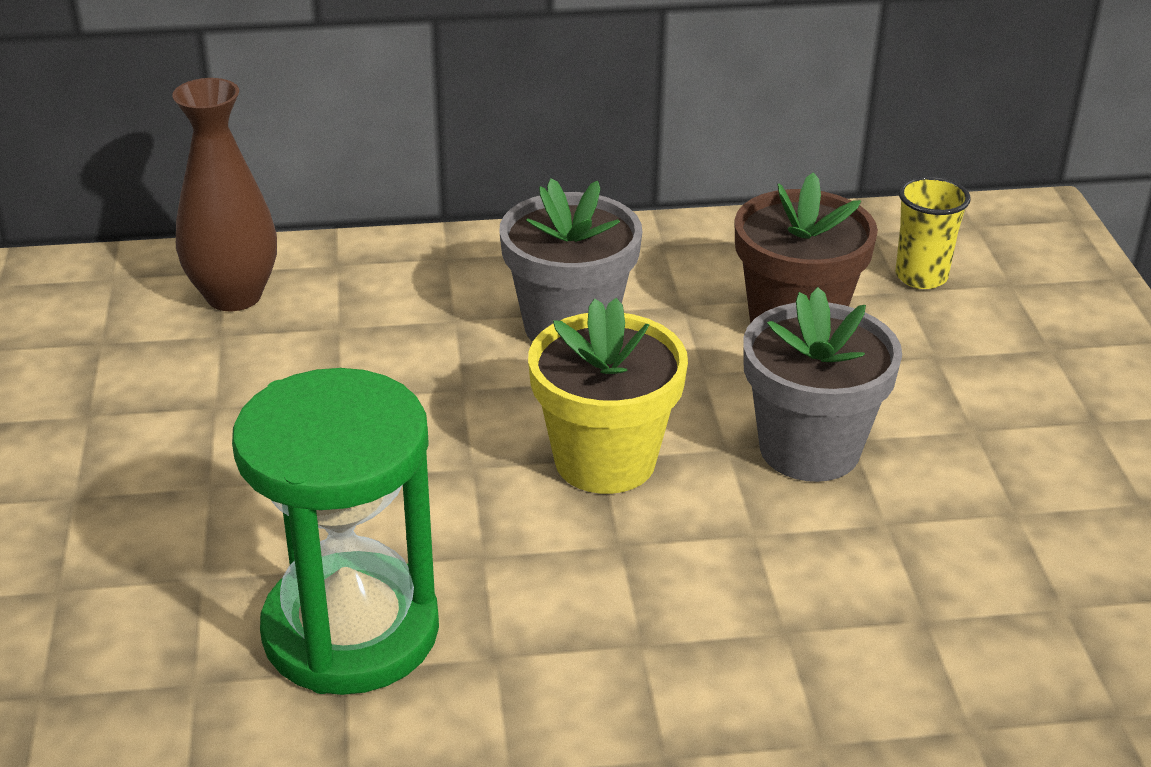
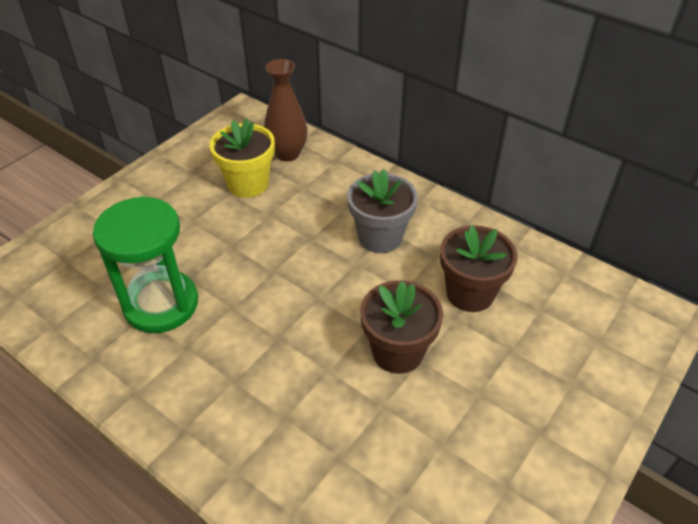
camera: 45 degrees right, 10 degrees up
(605, 460) = (318, 301): yellow flower pot -> yellow flower pot (248, 184)
(809, 449) = (397, 352): grey flower pot -> brown flower pot
(921, 276) = (558, 308): yellow cup -> none

